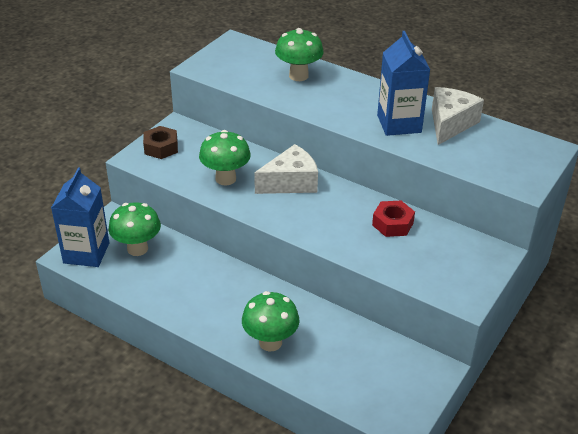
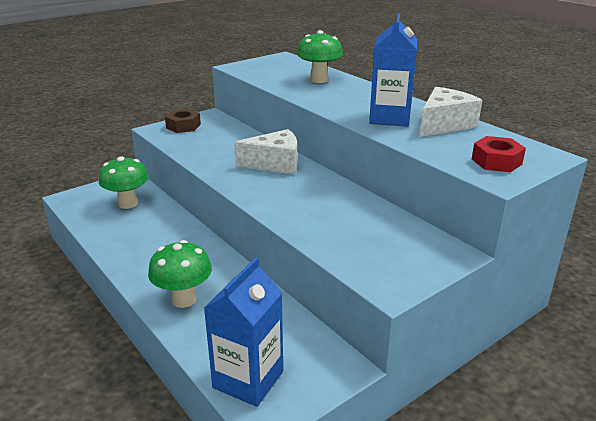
camera: 20 degrees right, 10 degrees down
(86, 253) = (85, 199): blue carton -> blue carton (248, 379)
(225, 179) = (219, 152): green mushroom -> none
(392, 224) = (352, 209): red nut -> red nut (496, 161)

